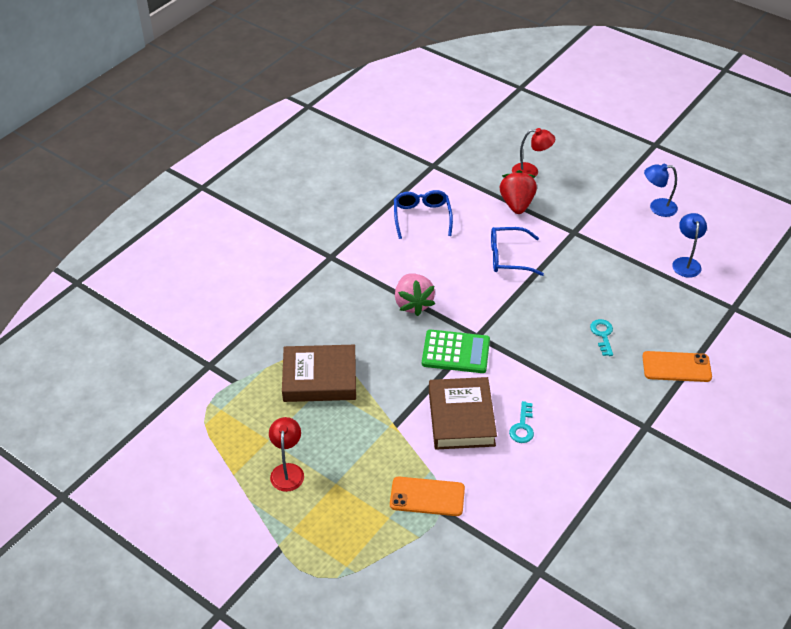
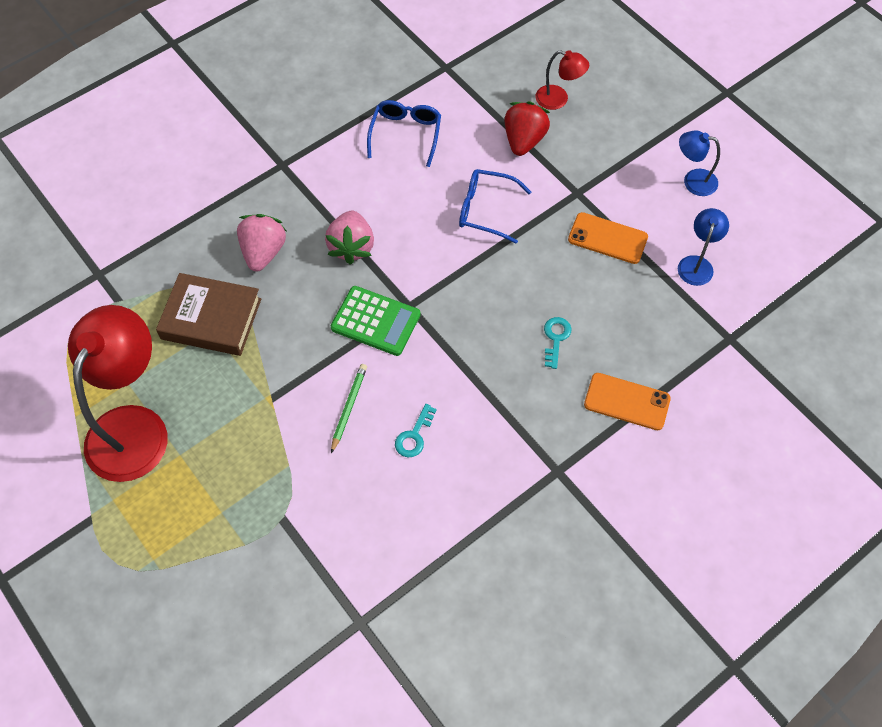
camera: 15 degrees right, 15 degrees up
(287, 471) = (134, 426): red lamp -> red lamp, size x2.14
(342, 321) = (263, 252): none -> pink strawberry
(427, 496) = (273, 497): orange phone -> orange phone (607, 238)
(461, 418) = (349, 407): brown book -> green pencil

